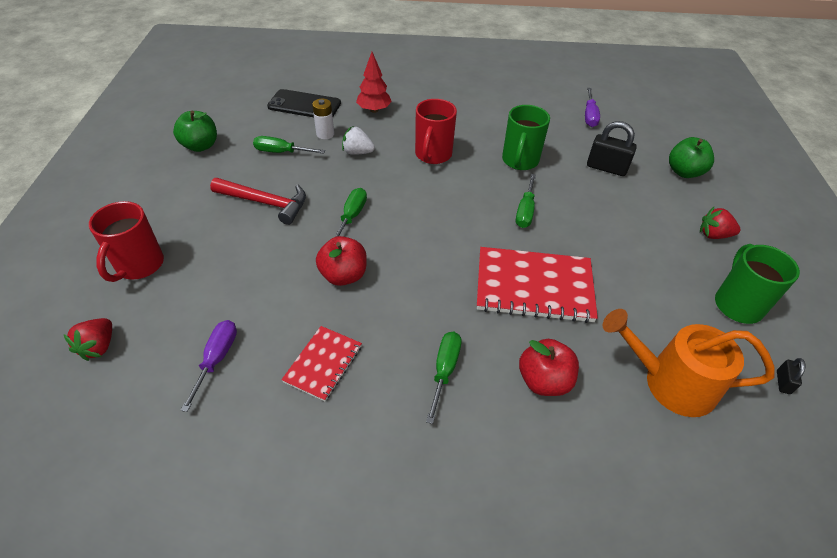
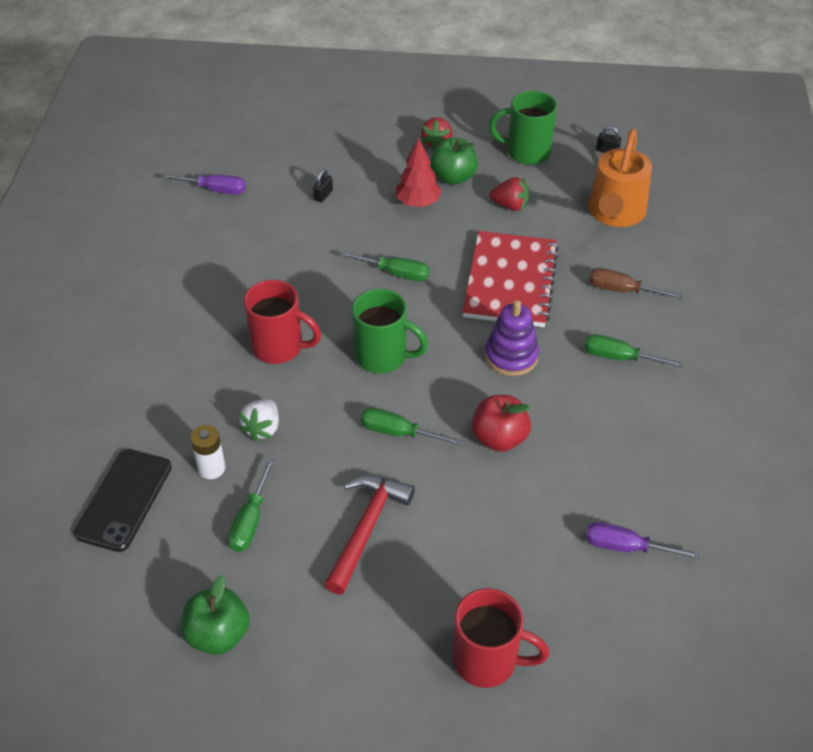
camera: 85 degrees left, 0 degrees up
(99, 347) = (621, 672): red strawberry -> red strawberry (510, 205)
(323, 364) = (622, 452): red notebook -> none
(374, 110) = (157, 409): red tree -> red tree (417, 203)
(438, 285) = (511, 356): none -> purple stacking toy
(519, 161) = (302, 266): green mug -> green mug (383, 357)
(544, 380) = (622, 290): red apple -> brown screwdriver
(606, 168) = (323, 195): black padlock -> black padlock, size x0.50
(684, 172) = (337, 138): green apple -> green apple (453, 177)

